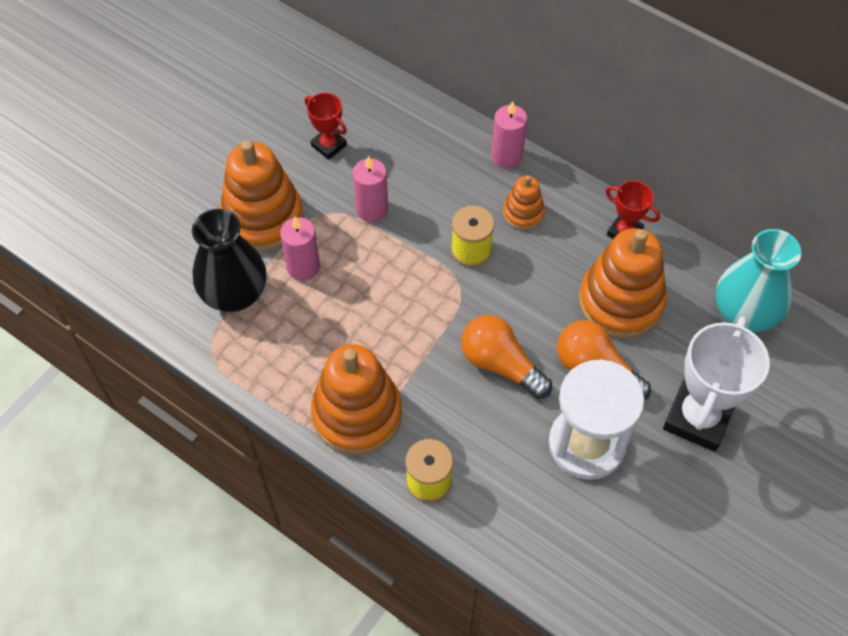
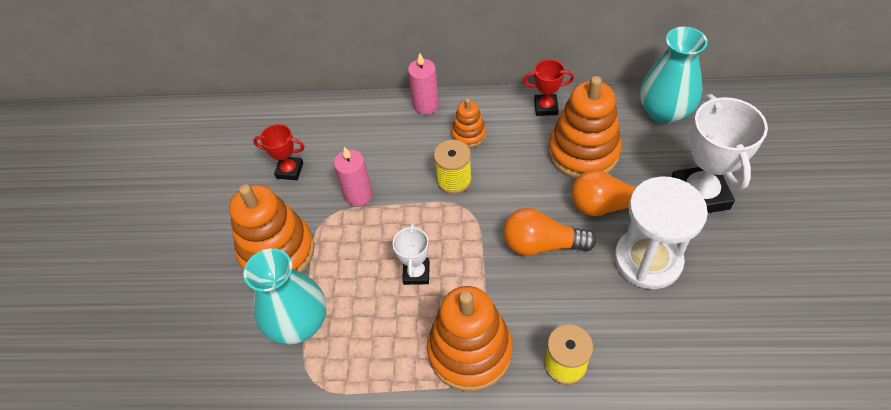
camera: 30 degrees left, 5 degrees down
(235, 294) = (299, 323): black vase -> turquoise vase
(303, 267) = (339, 268): pink candle -> none
(366, 316) = (416, 273): none -> white trophy

